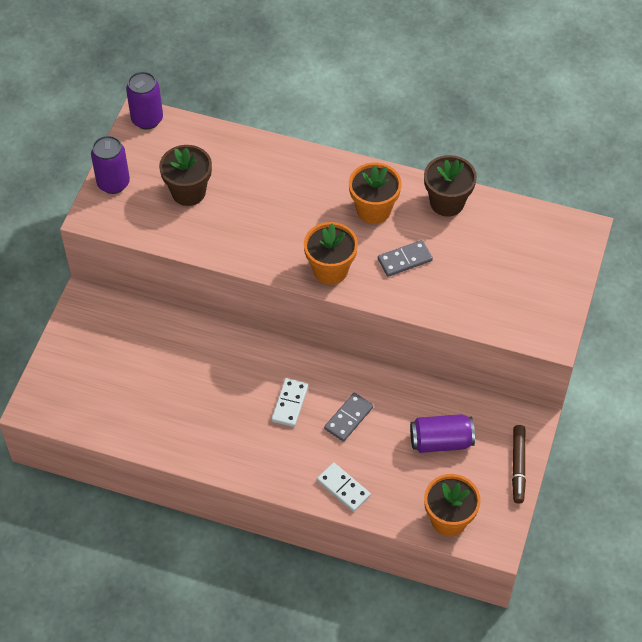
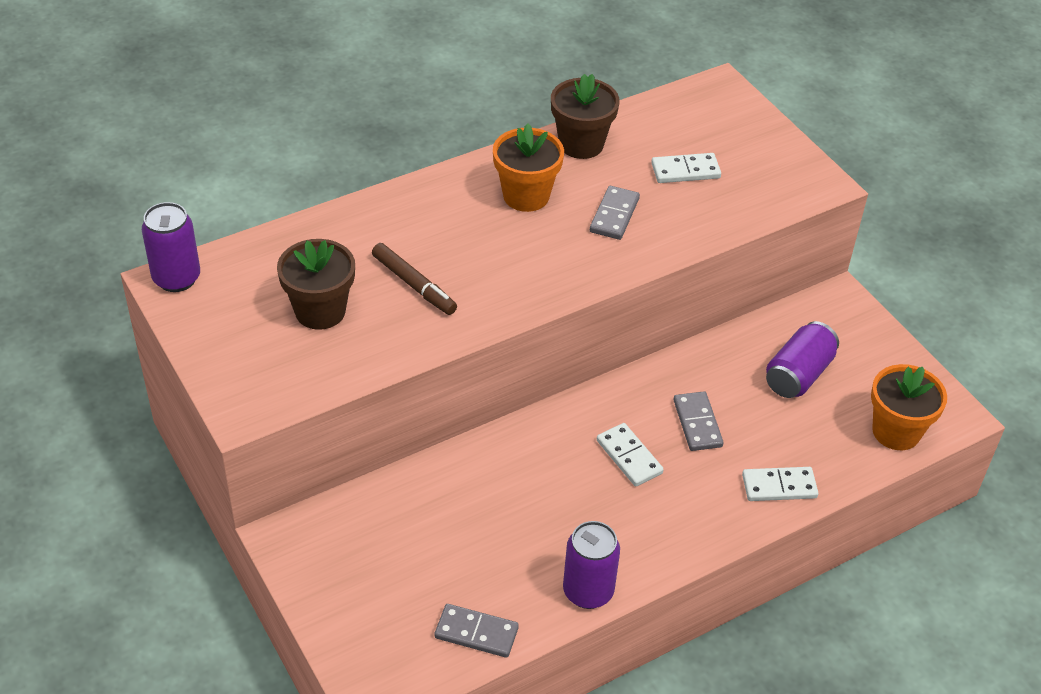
camera: 50 degrees left, 10 degrees down
(107, 421) = (476, 633): none -> grey domino
(113, 183) = (223, 363): purple can -> purple can (588, 591)
(330, 270) = (561, 273): orange flower pot -> none
(483, 266) = (685, 171): none -> white domino
(518, 466) = (883, 341): brown marker -> brown marker (414, 285)

